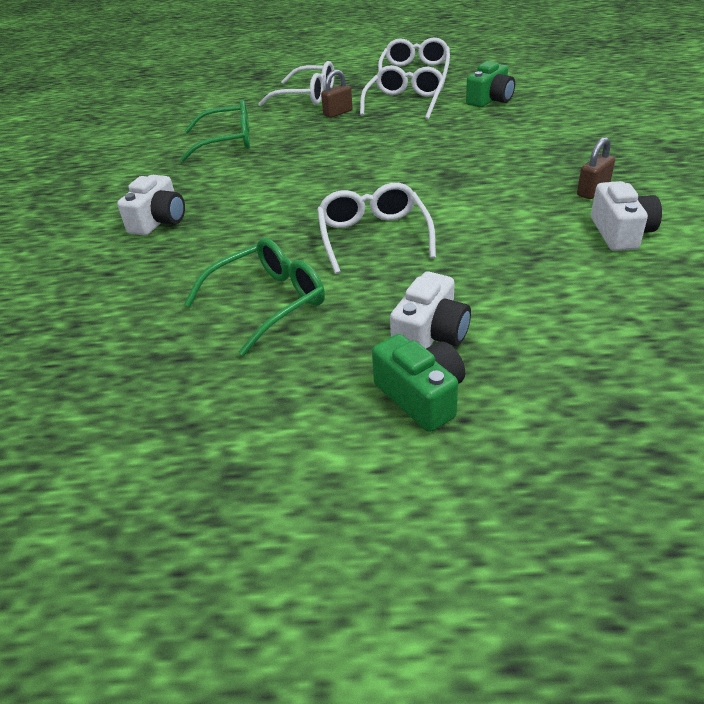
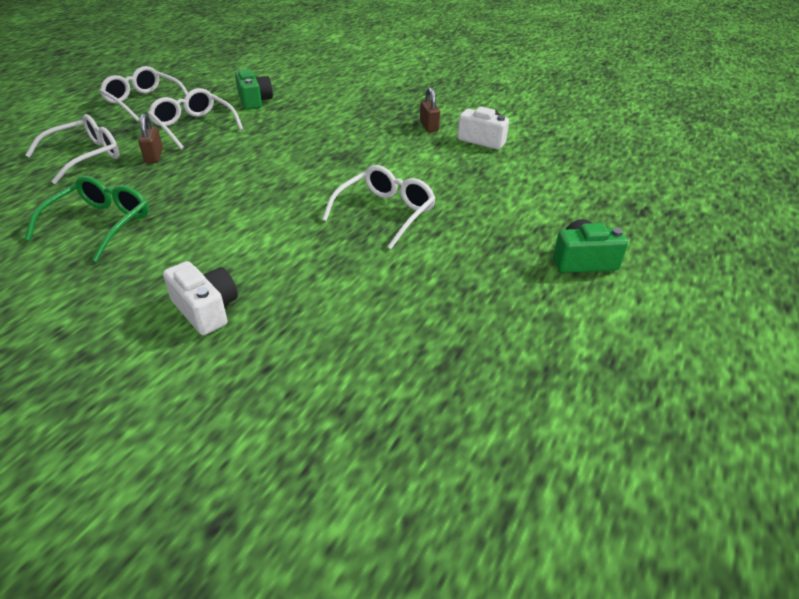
camera: 65 degrees left, 0 degrees up
(268, 302) = (422, 286): green glasses -> none
(373, 236) = (385, 213): white glasses -> white glasses turned 105 degrees clockwise
(431, 335) = (525, 235): white camera -> none

